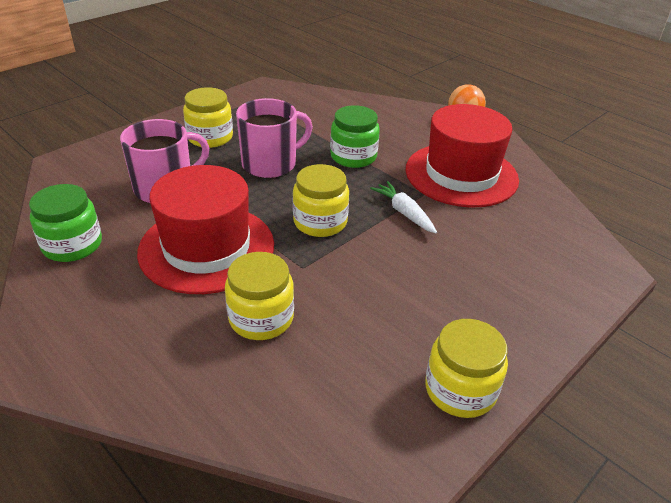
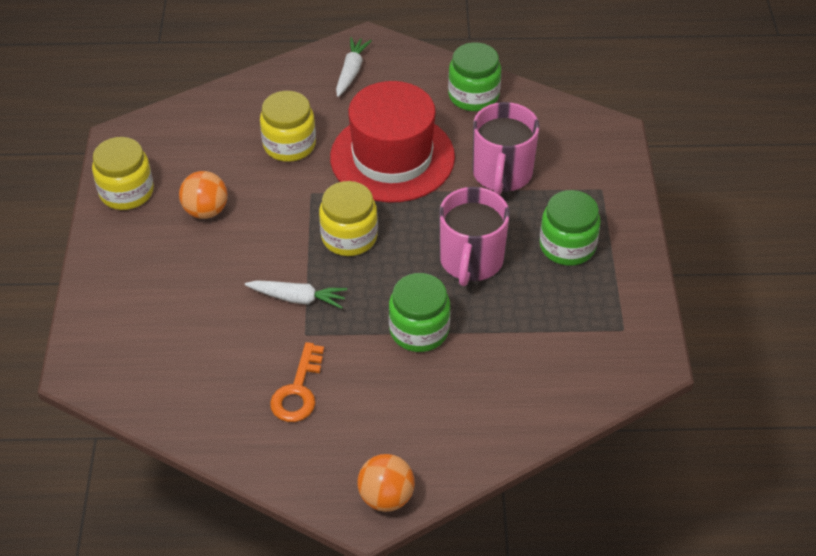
camera: 135 degrees right, 10 degrees up
(101, 345) = (351, 71): none -> white carrot
(210, 137) = (567, 246): yellow jar -> green jar
(402, 315) = (206, 211): none -> orange ball
(461, 174) = (298, 390): red hat -> orange key

